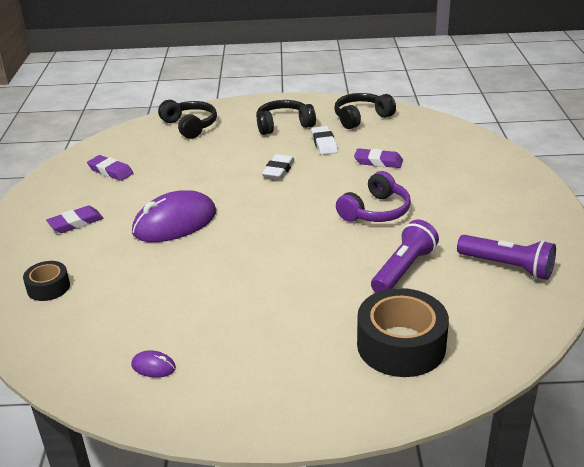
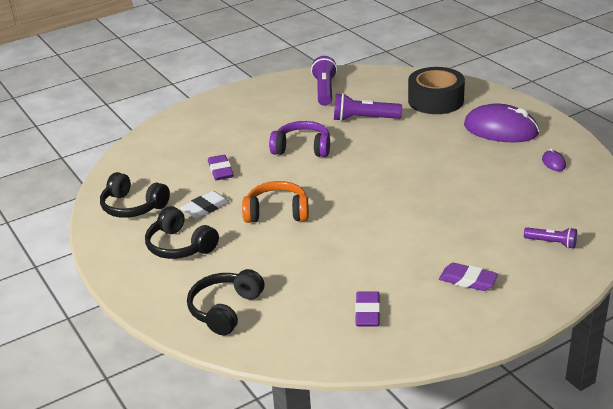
camera: 120 degrees left, 0 degrees up
(48, 287) = (551, 243): black tape -> purple flashlight
(175, 223) = (409, 227): purple mouse -> purple mouse (501, 129)
(278, 170) = (277, 212): white eraser -> orange headphones

